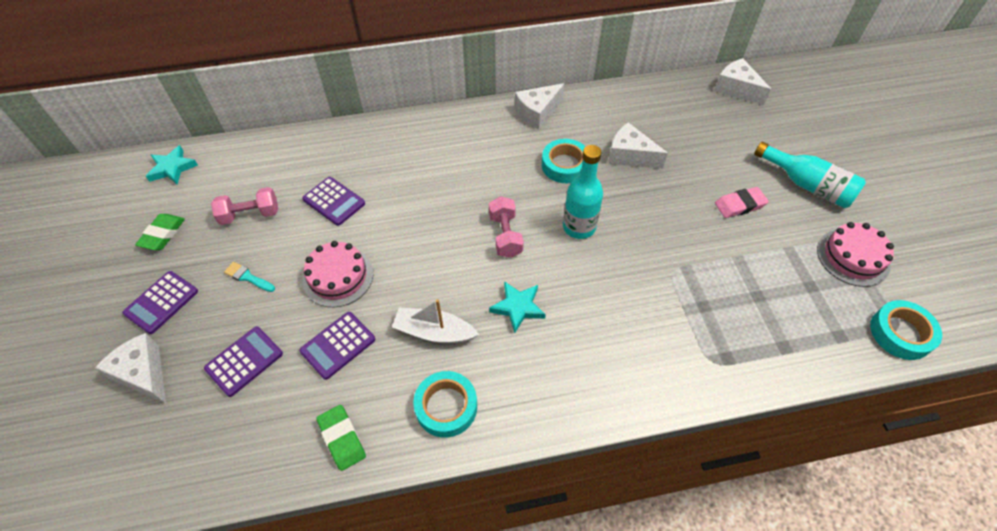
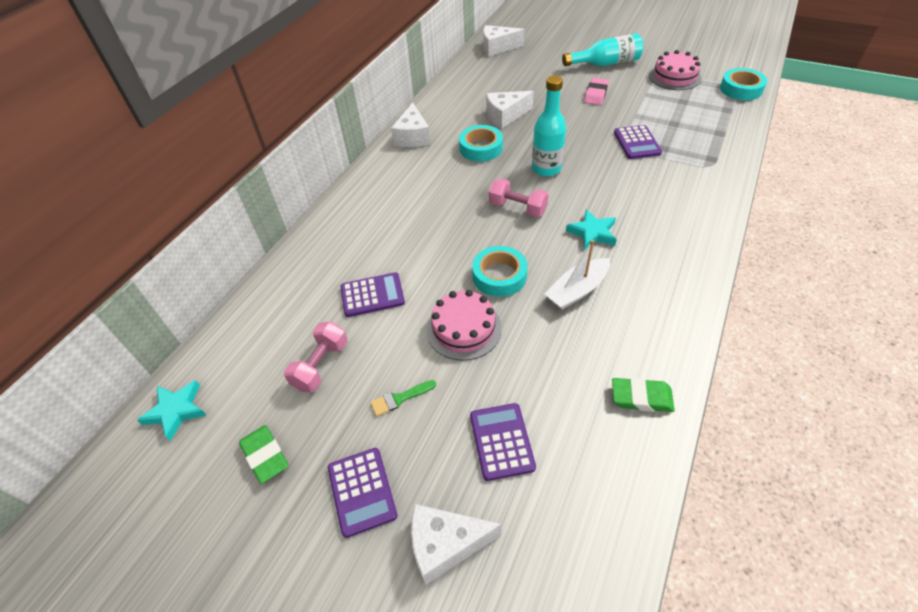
camera: 50 degrees left, 5 degrees down
(247, 277) = (400, 398): turquoise brush -> green brush
(338, 345) = (540, 360): purple calculator -> purple calculator (637, 143)
(446, 407) = (655, 315): turquoise tape -> turquoise tape (499, 276)

